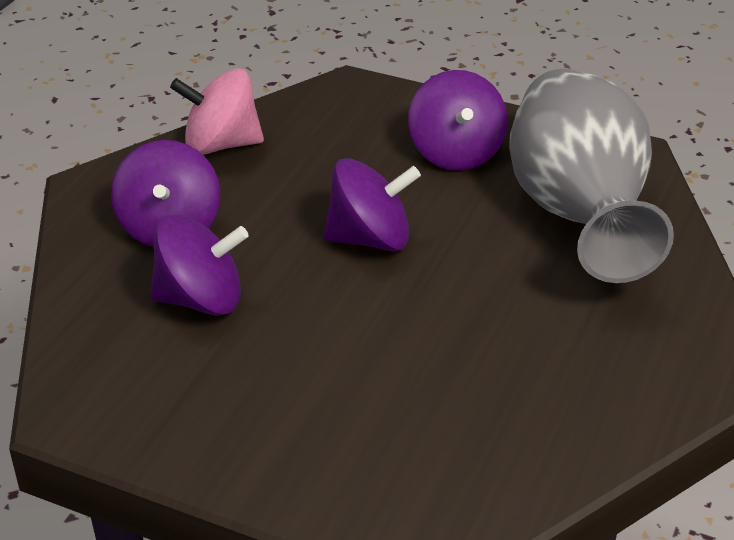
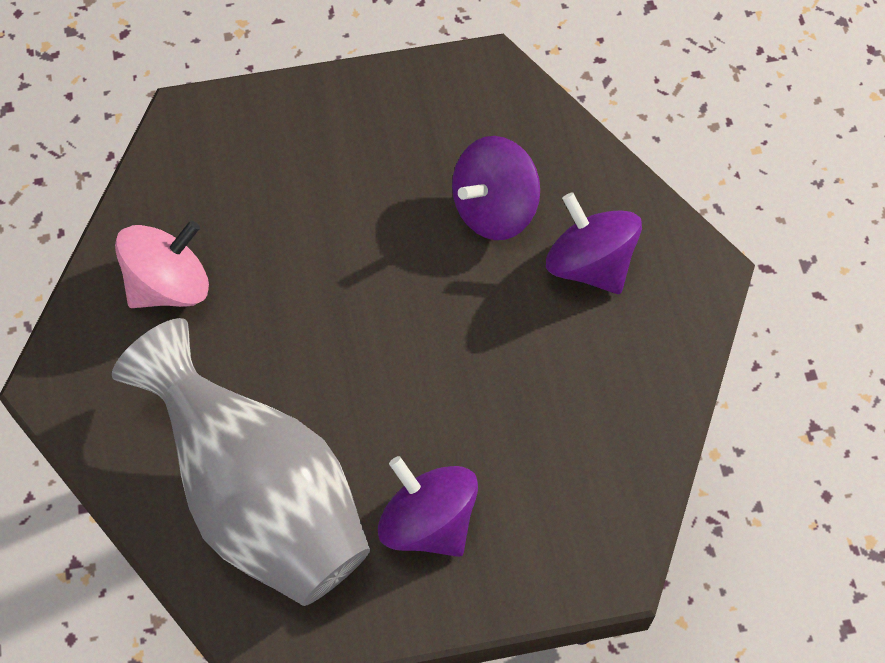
camera: 145 degrees right, 25 degrees up
(221, 145) = (649, 392): pink spinning top -> pink spinning top (169, 285)
(370, 239) = (419, 353): purple spinning top -> none

